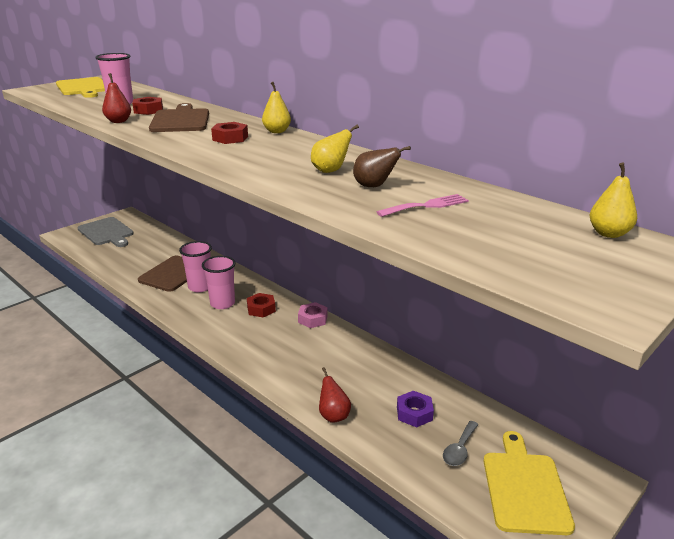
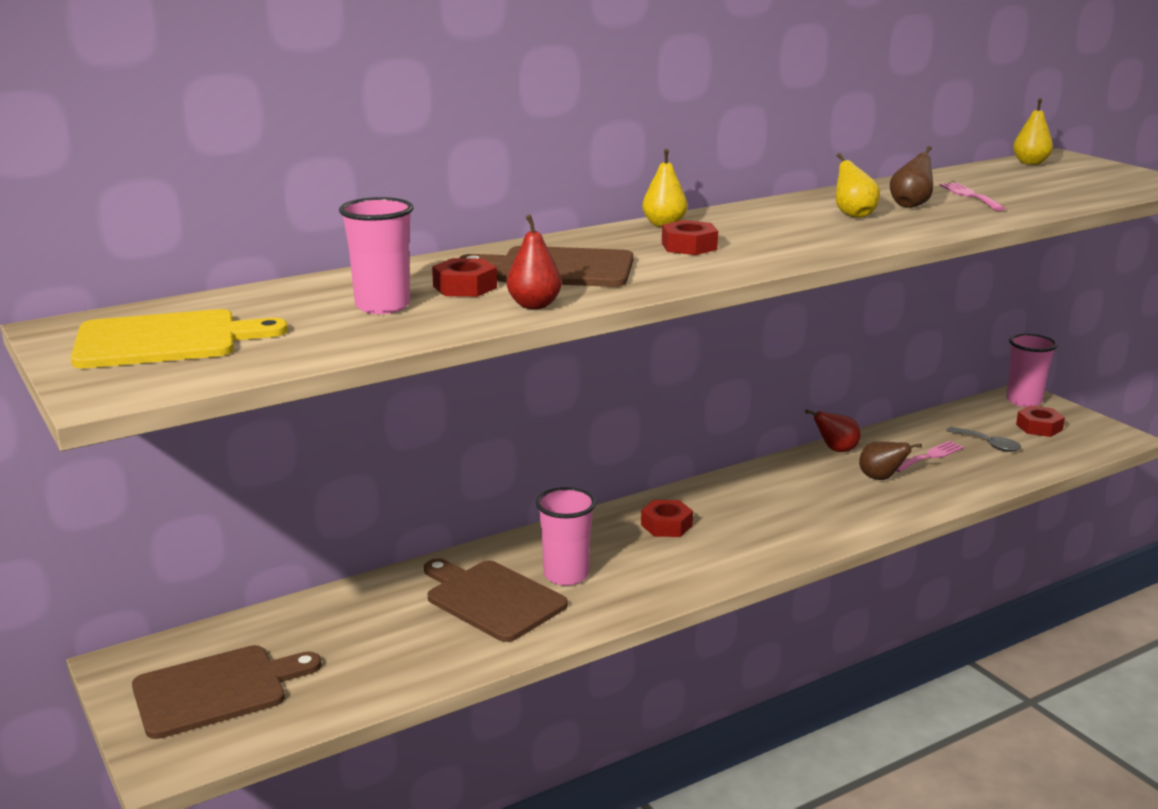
camera: 75 degrees left, 5 degrees down
(107, 232) = (217, 690): grey cutting board -> brown cutting board
(222, 303) = (635, 557): pink cup -> pink cup (1024, 401)
(312, 319) = (710, 489): pink nut -> none
(333, 415) = (933, 500): red pear -> red pear (836, 450)
(360, 388) = (881, 478): none -> brown pear
(414, 413) = (930, 456): purple nut -> pink fork
(524, 488) = (1039, 427): yellow cutting board -> red nut

